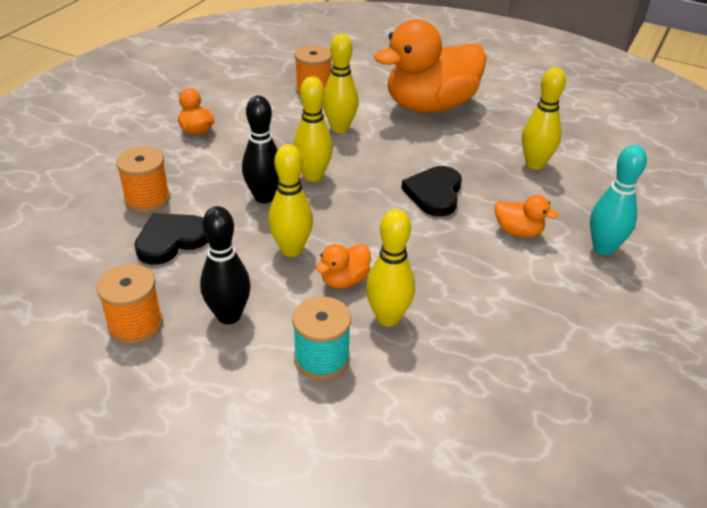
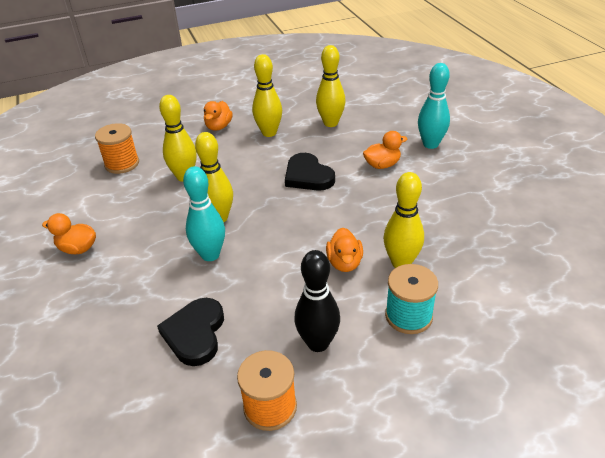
camera: 45 degrees left, 0 degrees up
(147, 199) = (125, 322): orange spool -> none
(264, 197) = (210, 255): black bowling pin -> turquoise bowling pin
(291, 249) = (284, 271): yellow bowling pin -> yellow bowling pin (269, 133)
(430, 106) = (218, 127): orange duck -> orange duck, size x0.41

